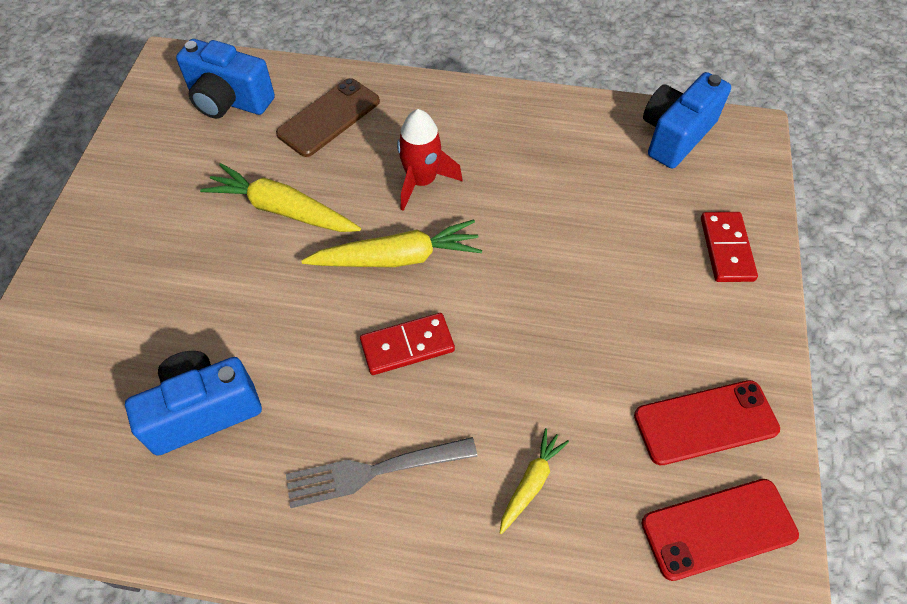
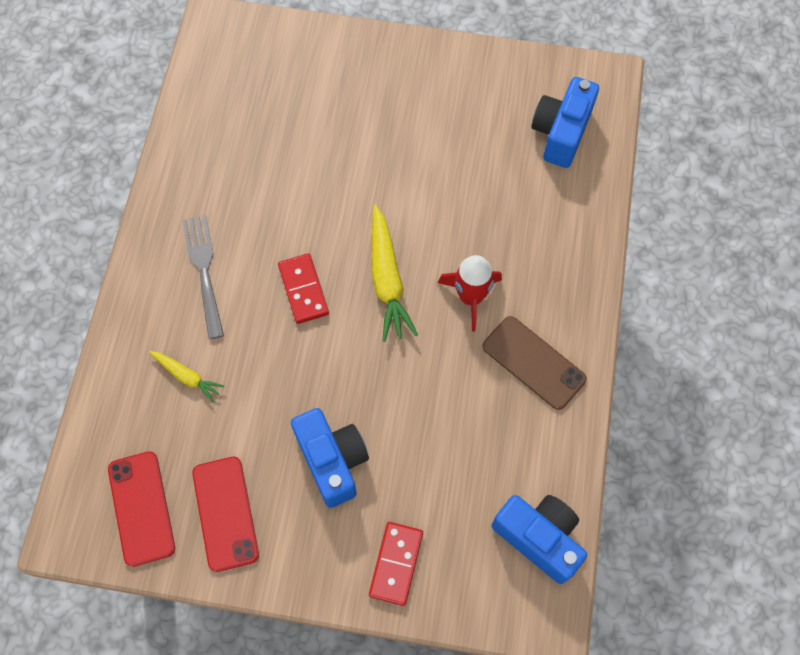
camera: 90 degrees right, 10 degrees up
(203, 411) = (256, 158): blue camera -> blue camera (332, 461)
(282, 209) = (436, 189): yellow carrot -> none
(329, 118) = (544, 216): brown phone -> brown phone (533, 363)
(726, 249) = (396, 563): red domino -> red domino turned 75 degrees counterclockwise

